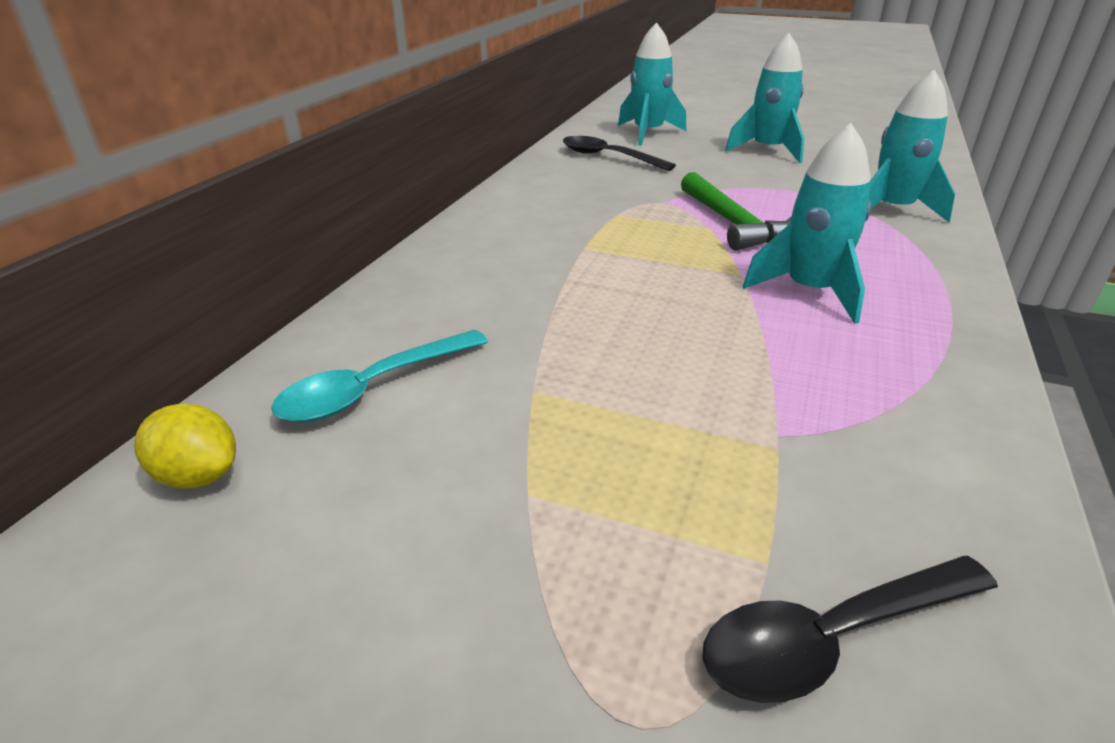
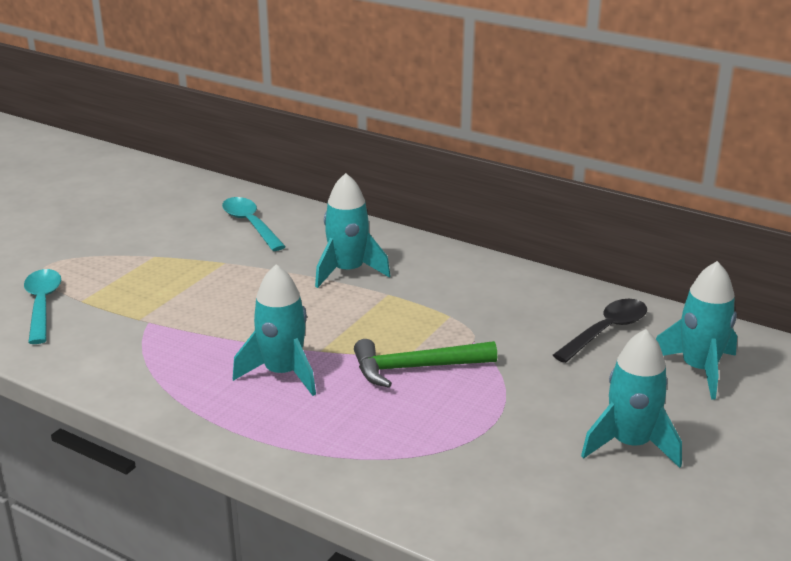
camera: 100 degrees right, 5 degrees down
(198, 476) = (210, 194): yellow lemon -> none
(831, 638) = (42, 305): black spoon -> turquoise spoon
(892, 210) = (422, 473): turquoise rocket -> turquoise rocket (348, 271)

